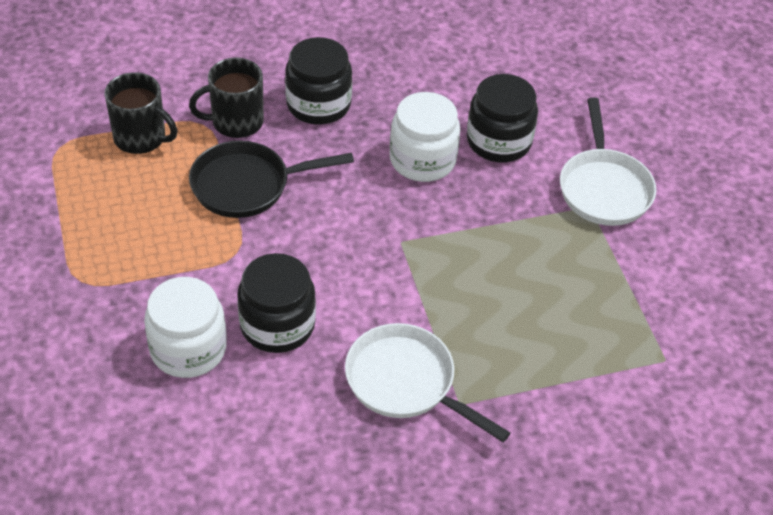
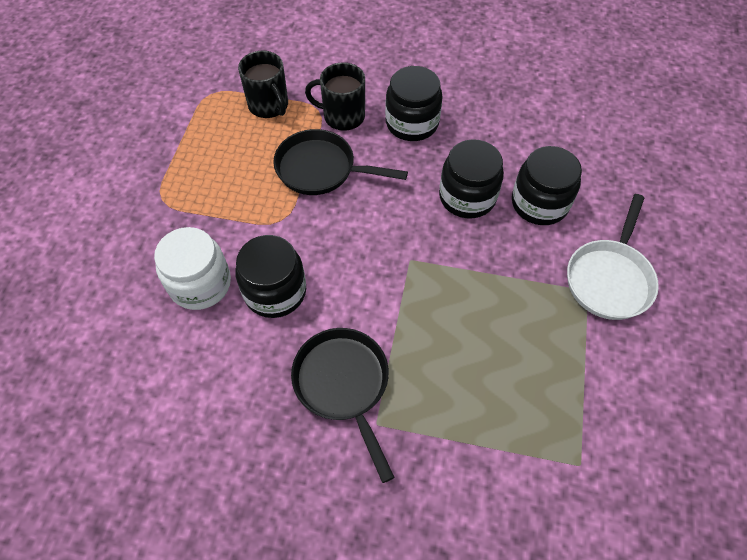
camera: 30 degrees right, 10 degrees up
(406, 382) = (343, 385): white pan -> black pan
(422, 160) = (467, 197): white jar -> black jar

